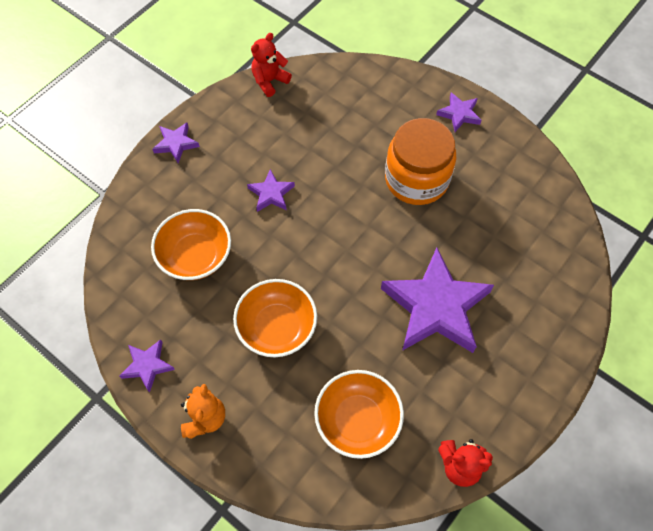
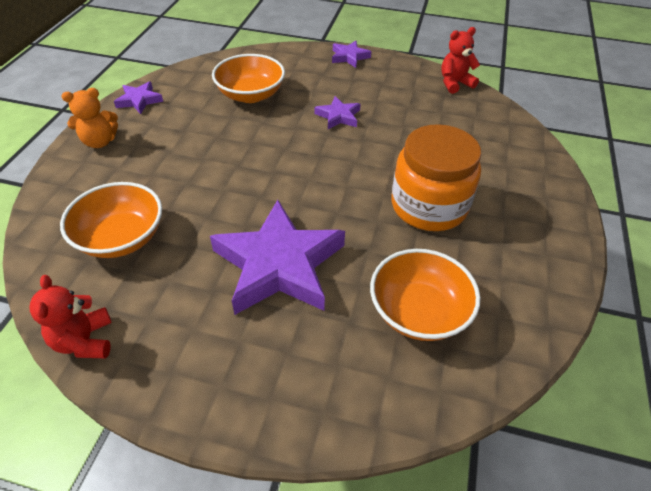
camera: 65 degrees right, 15 degrees down
(269, 81) = (455, 83): red teddy bear -> red teddy bear turned 45 degrees counterclockwise
(277, 327) = (203, 157): orange bowl -> orange bowl (418, 311)
(459, 114) = (544, 218): purple star -> none

